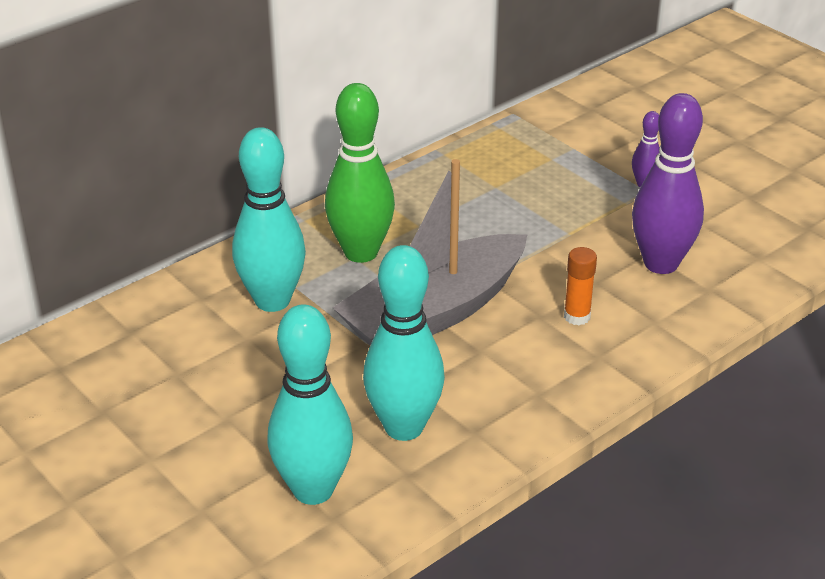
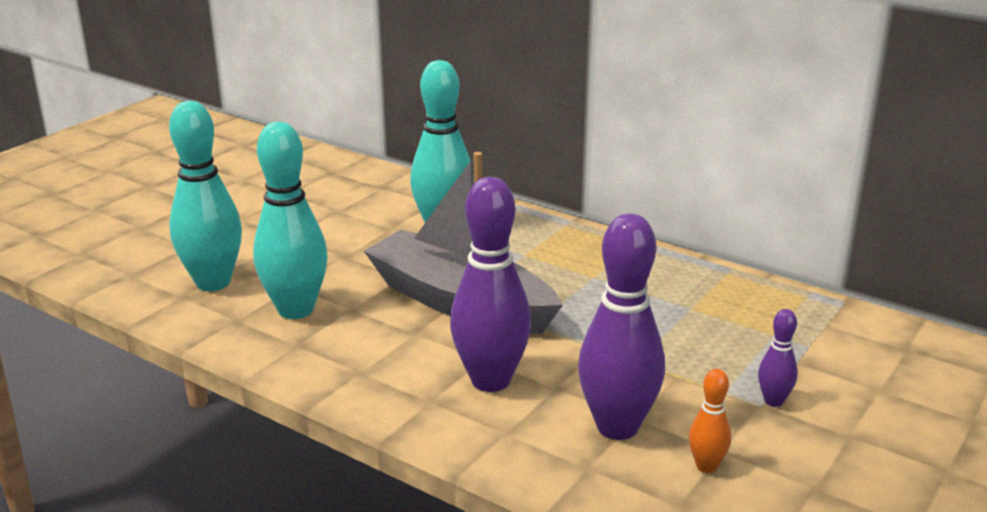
camera: 75 degrees right, 10 degrees down
(361, 252) = (533, 256): green bowling pin -> none
(577, 316) = (490, 380): orange glue stick -> purple bowling pin
(718, 234) = (706, 466): none -> orange bowling pin

